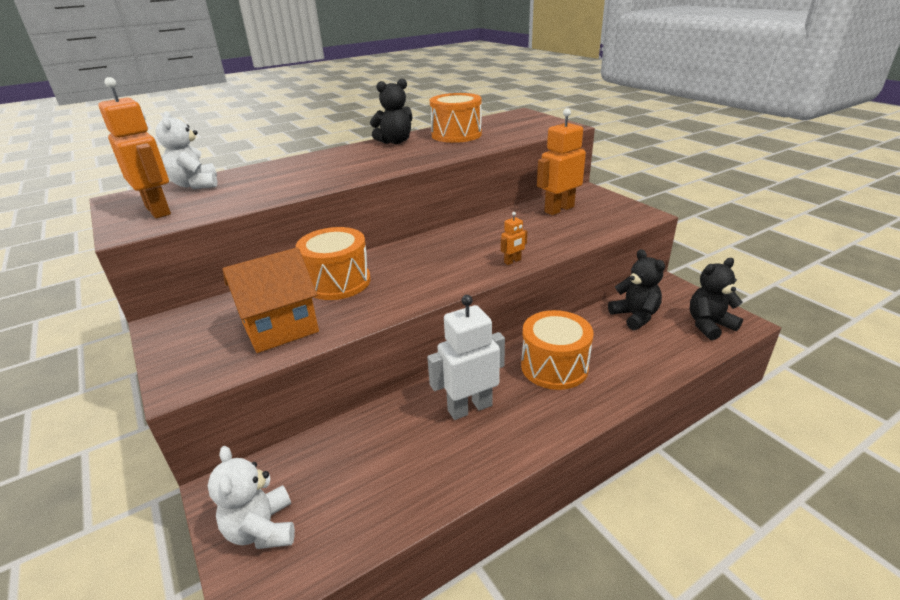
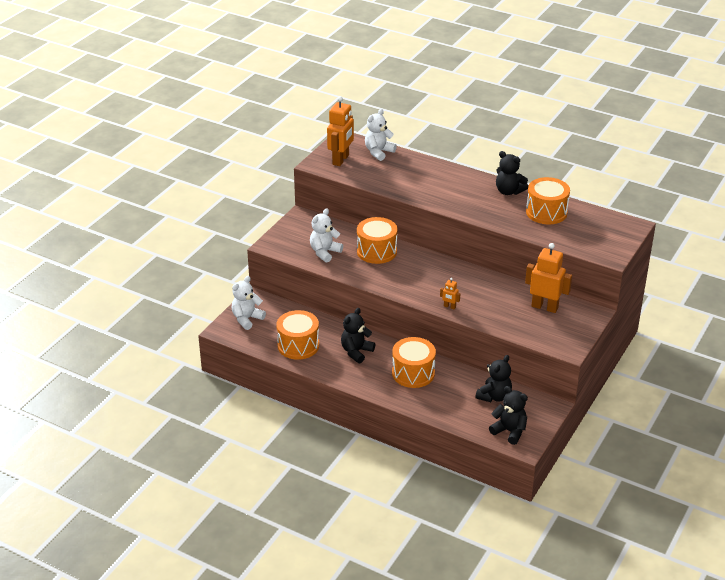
camera: 60 degrees right, 5 degrees up
(280, 328) = (324, 252): orange house -> white teddy bear
(401, 476) = (298, 345): none -> orange drum
(469, 407) = (356, 352): white robot -> black teddy bear

